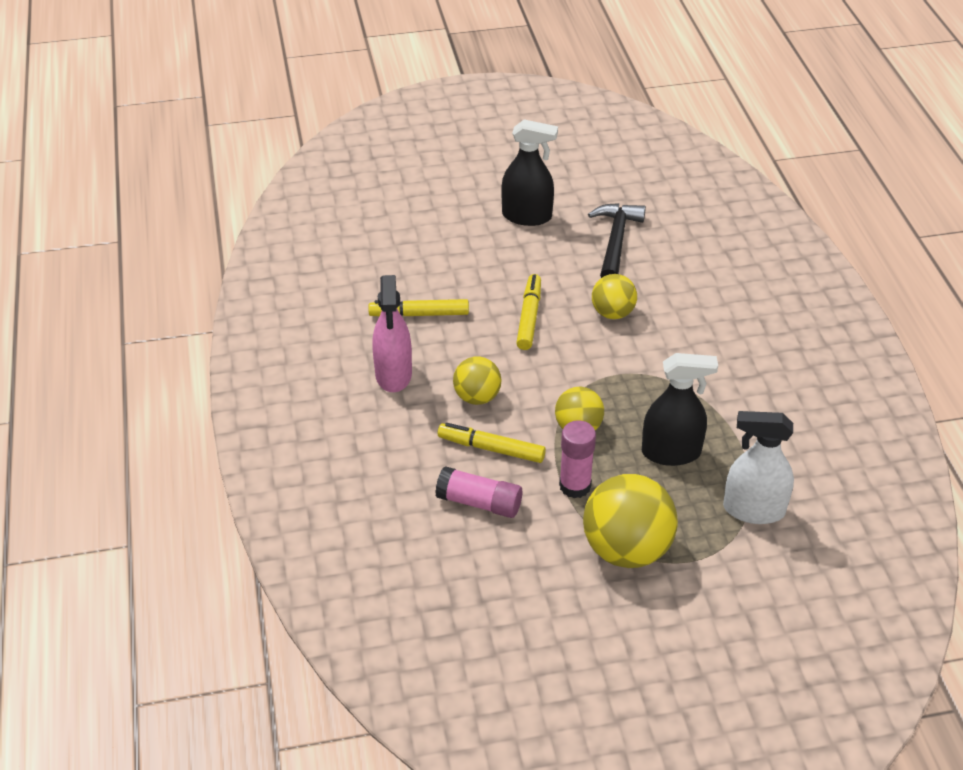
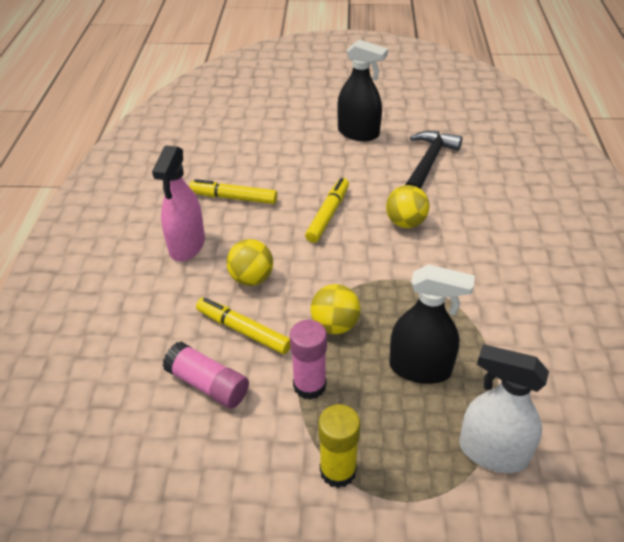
camera: 15 degrees right, 0 degrees up
(626, 550) = (338, 470): yellow ball -> yellow glue stick

